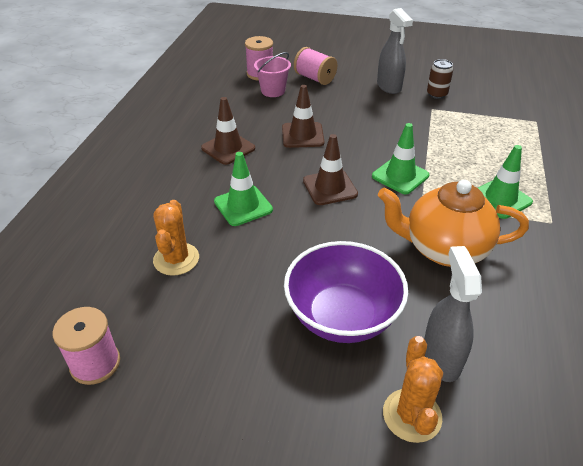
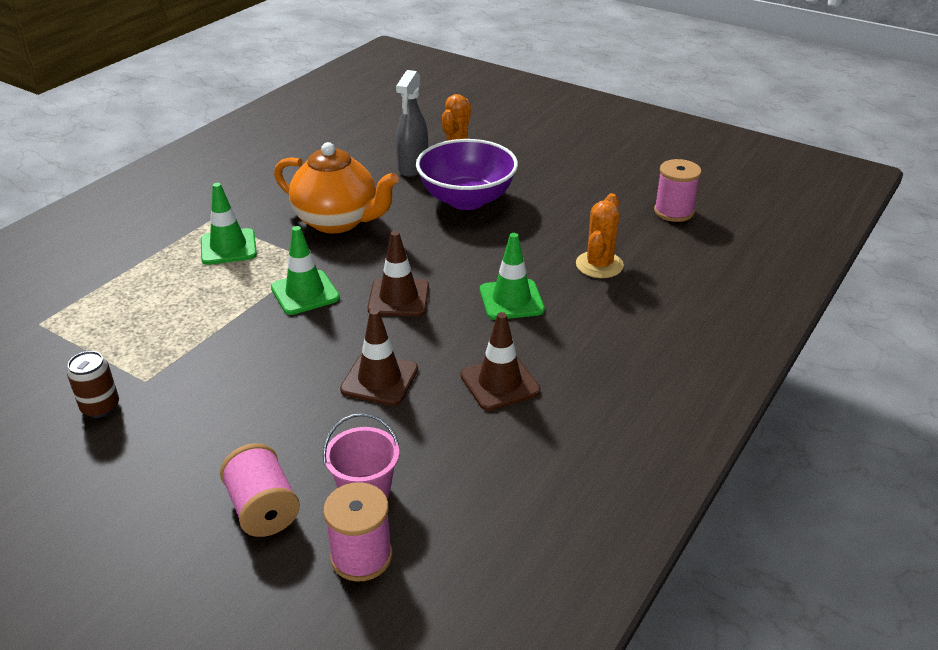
camera: 160 degrees left, 5 degrees down
(389, 87) = (154, 446): grey spray bottle -> none

